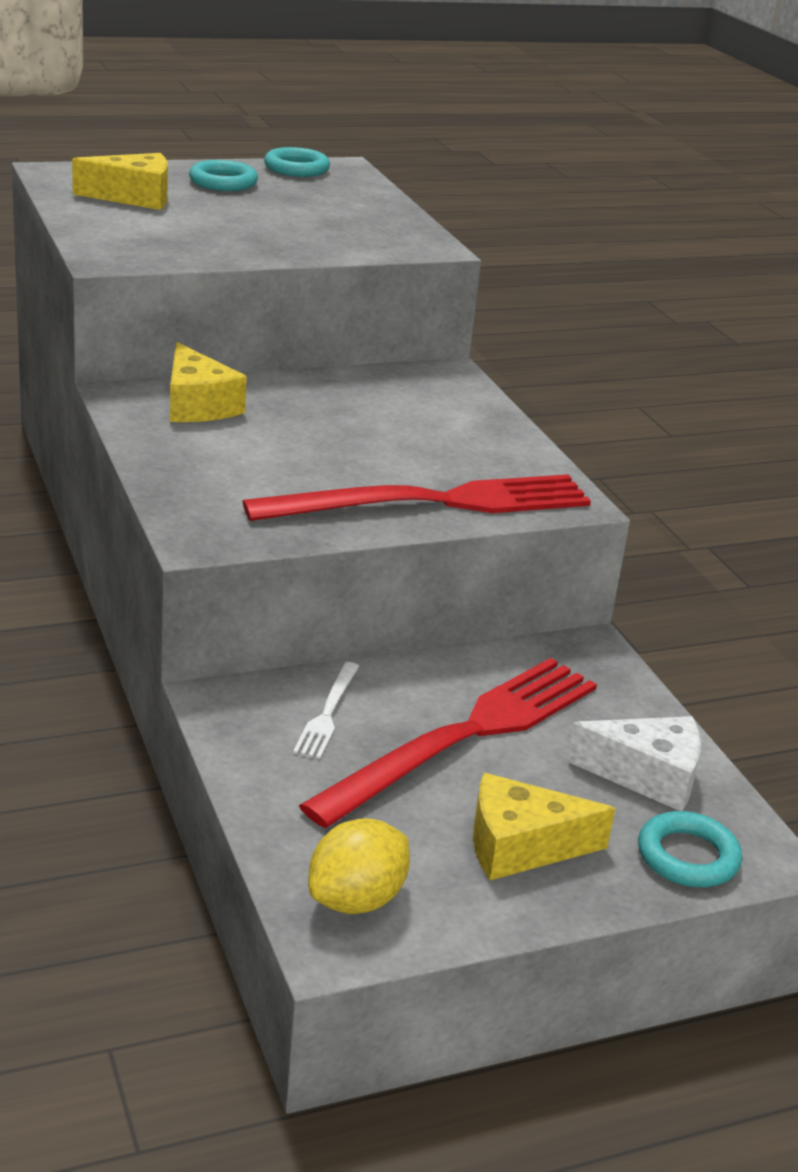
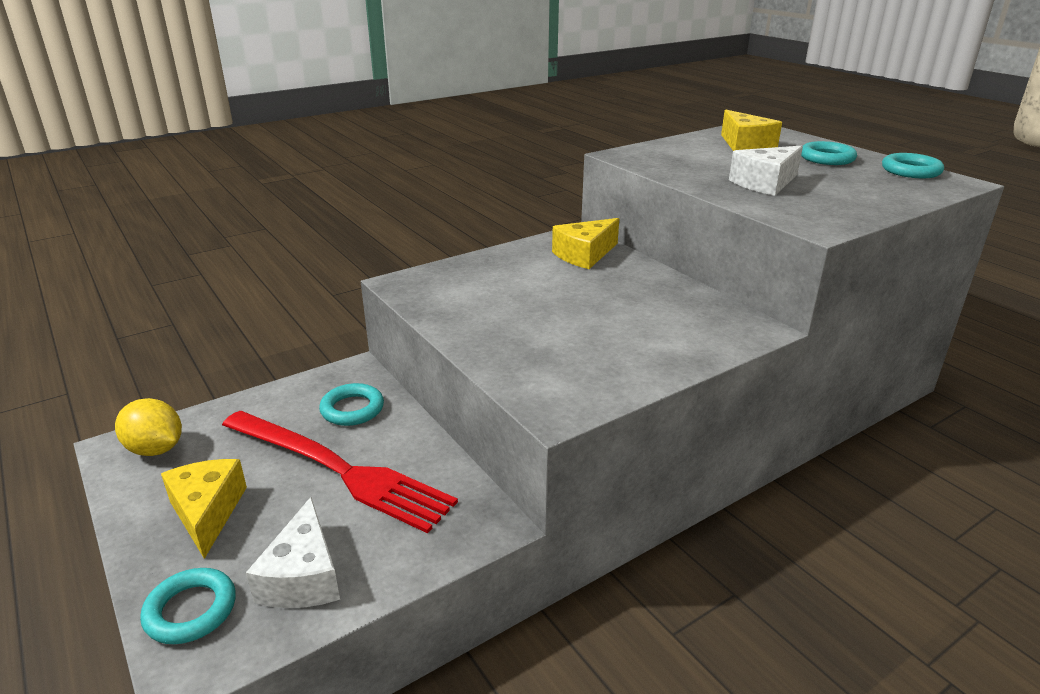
camera: 80 degrees right, 0 degrees up
(287, 229) = (765, 183): none -> white cheese
(328, 712) = (352, 409): white fork -> turquoise ring
(430, 503) = (504, 348): red fork -> none

